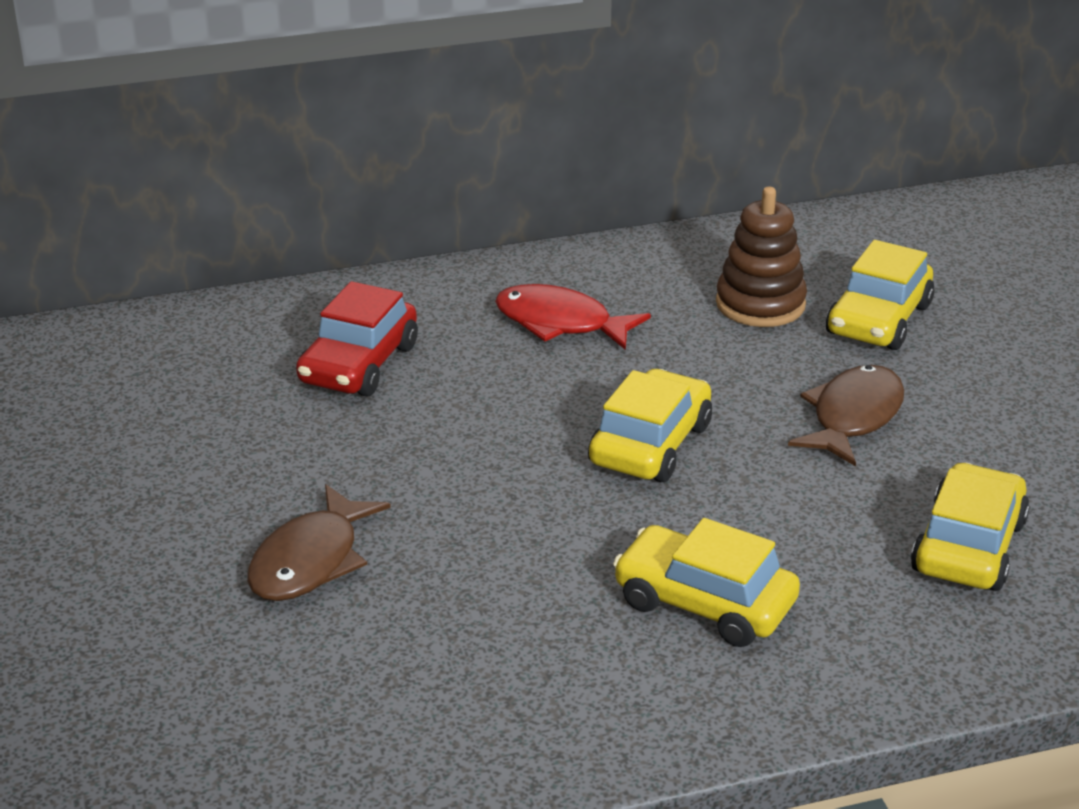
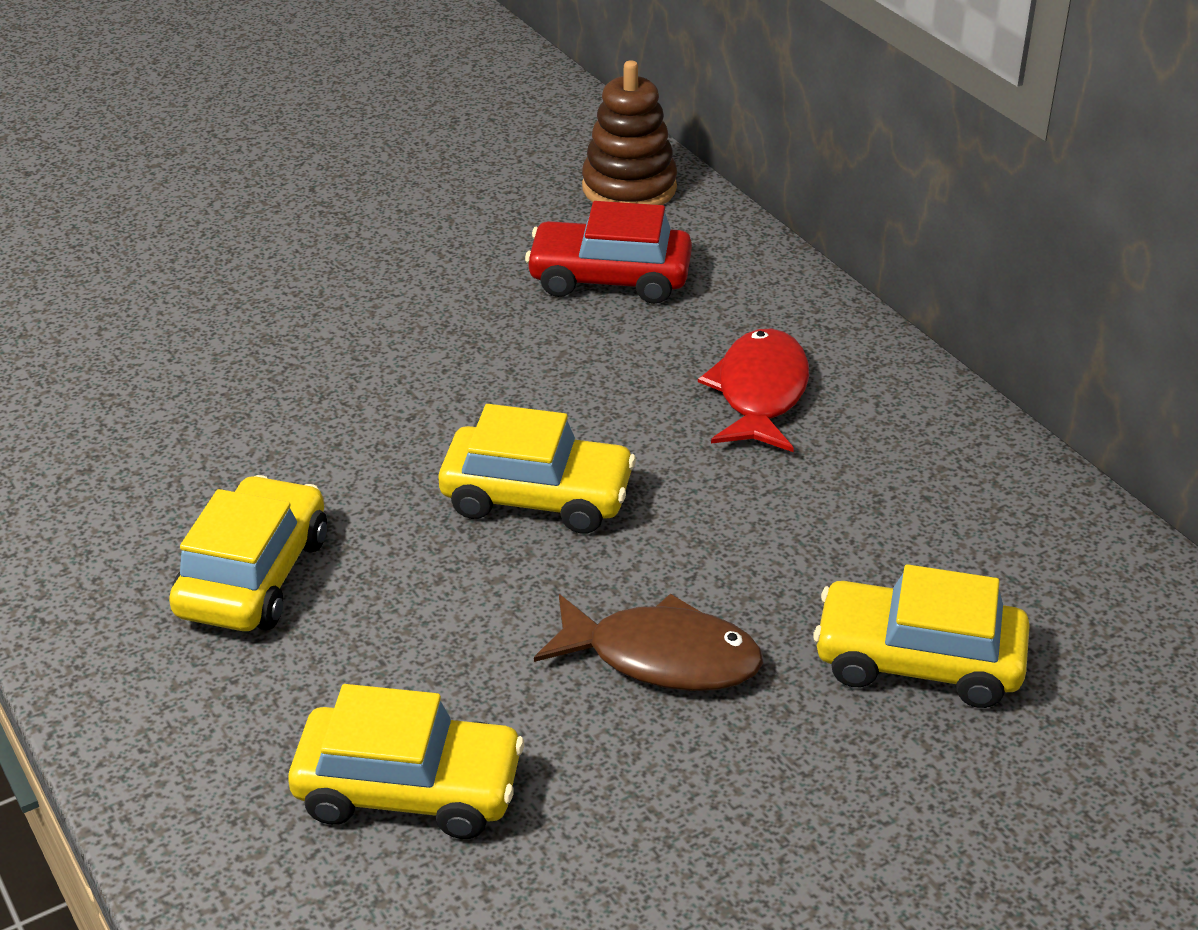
camera: 75 degrees right, 5 degrees up
(311, 560) = (272, 318): brown fish -> none
(760, 304) = (895, 545): brown stacking toy -> brown stacking toy (629, 188)

